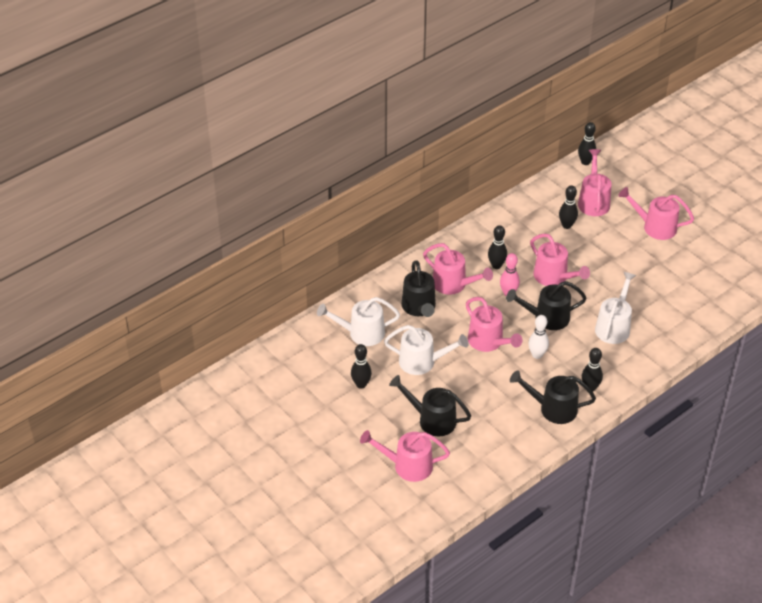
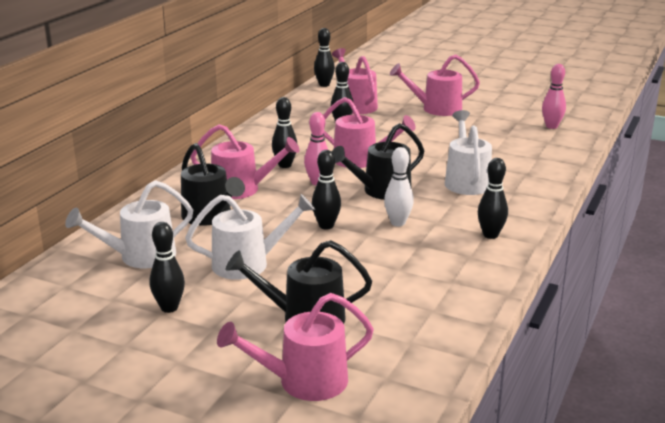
camera: 25 degrees left, 20 degrees down
(489, 342) = (326, 226): pink watering can -> black bowling pin
(552, 408) = (462, 264): black watering can -> none
(731, 280) = (551, 126): none -> pink bowling pin

